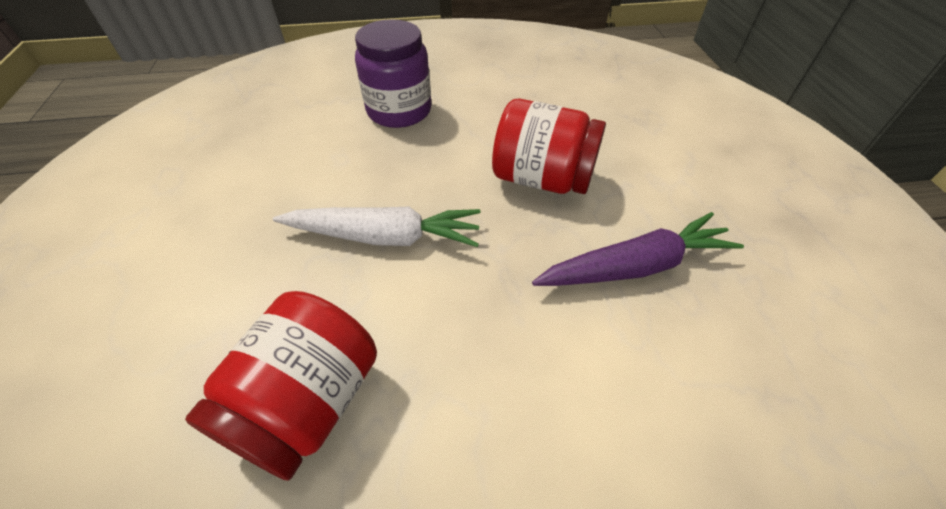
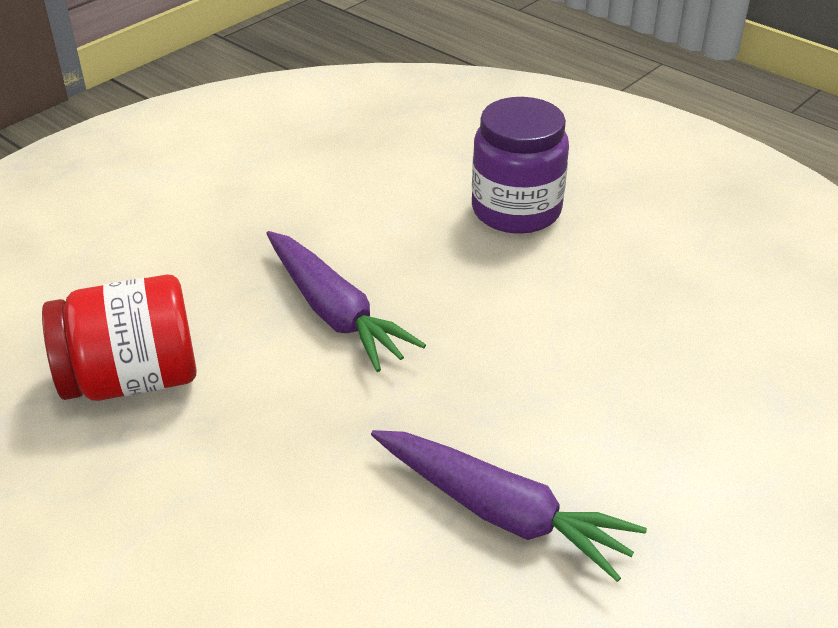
camera: 50 degrees right, 10 degrees down
(384, 237) = (334, 312): white carrot -> purple carrot
(542, 179) = (549, 372): red jar -> none

